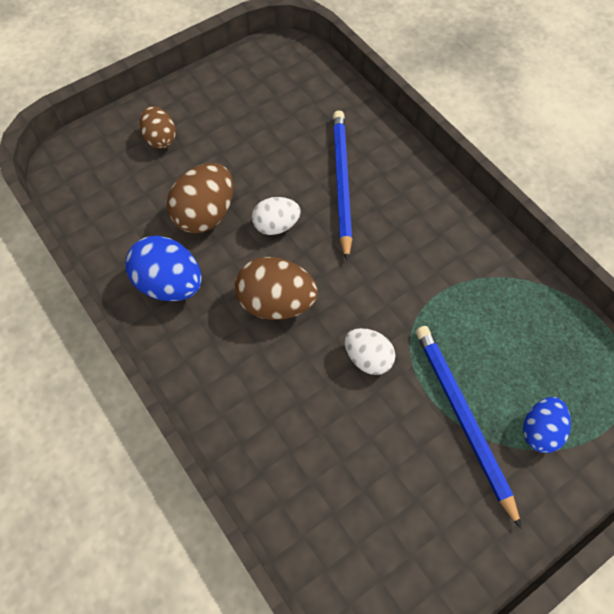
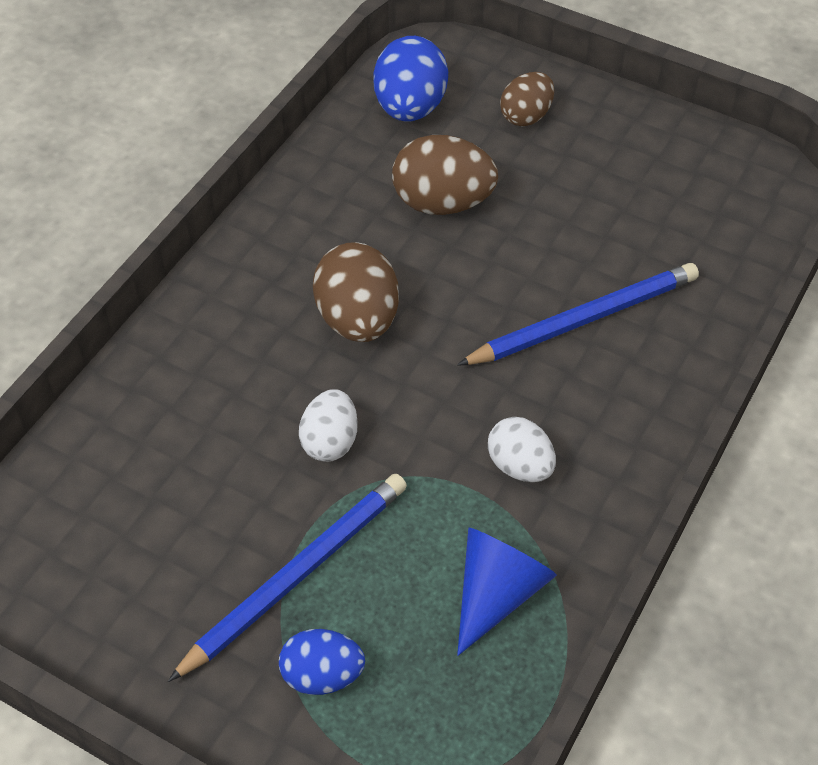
camera: 65 degrees right, 10 degrees down
(170, 284) = (326, 211): blue egg -> blue egg (410, 108)
(276, 226) = (470, 277): white egg -> white egg (520, 466)
(515, 311) = (496, 593): none -> blue cone

